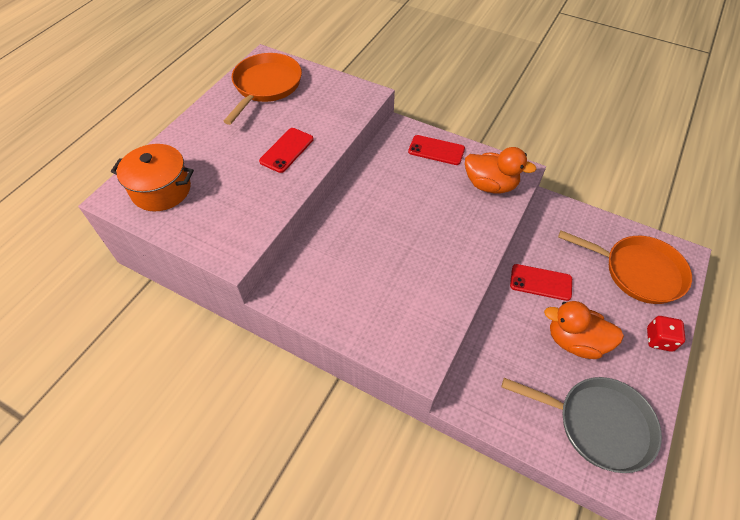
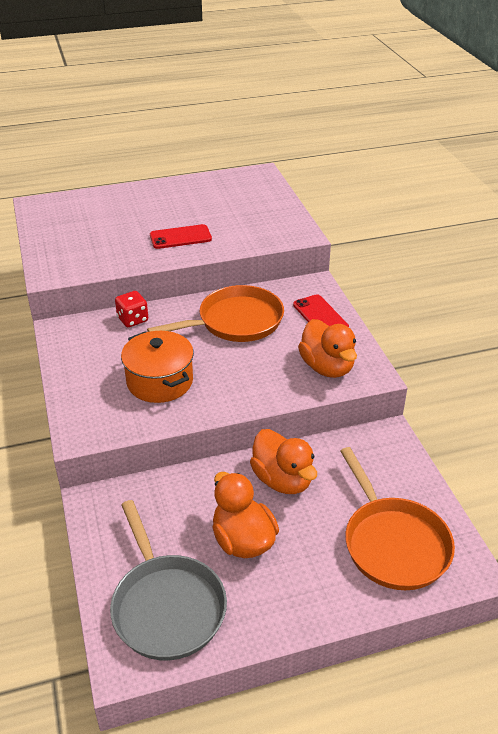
camera: 45 degrees right, 15 degrees down
(161, 190) = (68, 215): orange pot -> orange pot (160, 381)
(265, 86) = (231, 191): orange pan -> orange pan (235, 322)
(540, 282) = (282, 480): red phone -> orange duck
(659, 339) = (324, 604): red dice -> red dice (133, 319)

